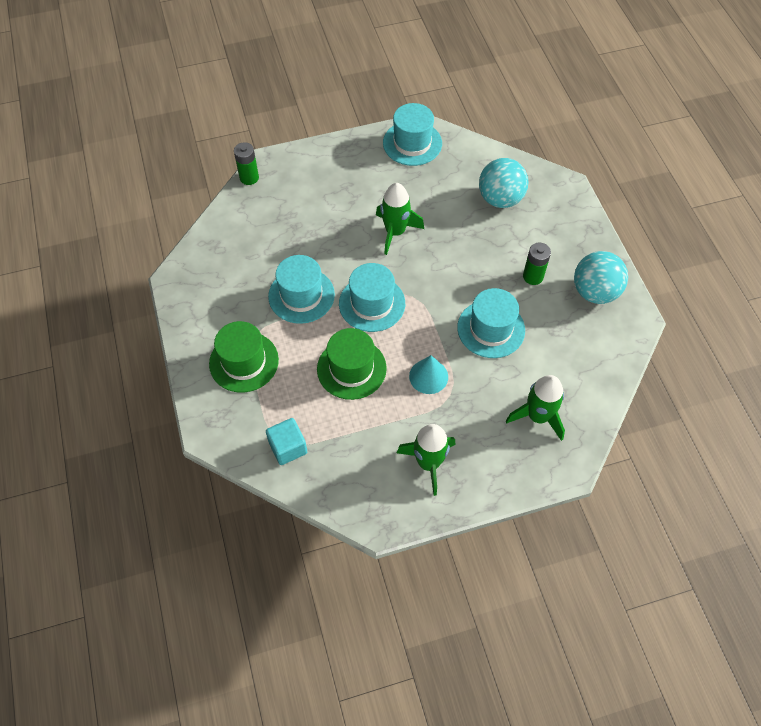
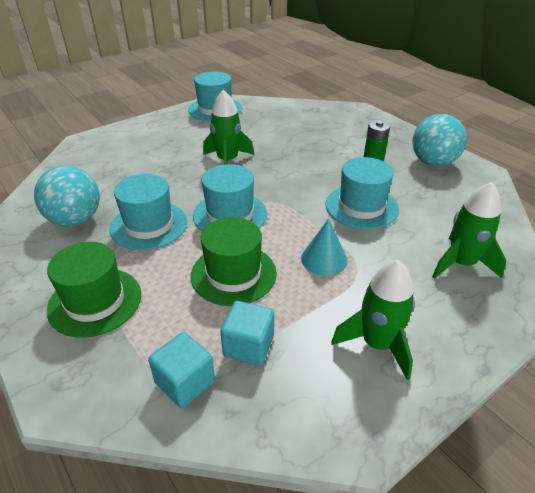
camera: 20 degrees left, 20 degrees down
(249, 178) = (65, 154): green battery -> none
(339, 434) = (248, 346): none -> turquoise cube
(500, 199) = (310, 125): turquoise ball -> turquoise ball (75, 220)

